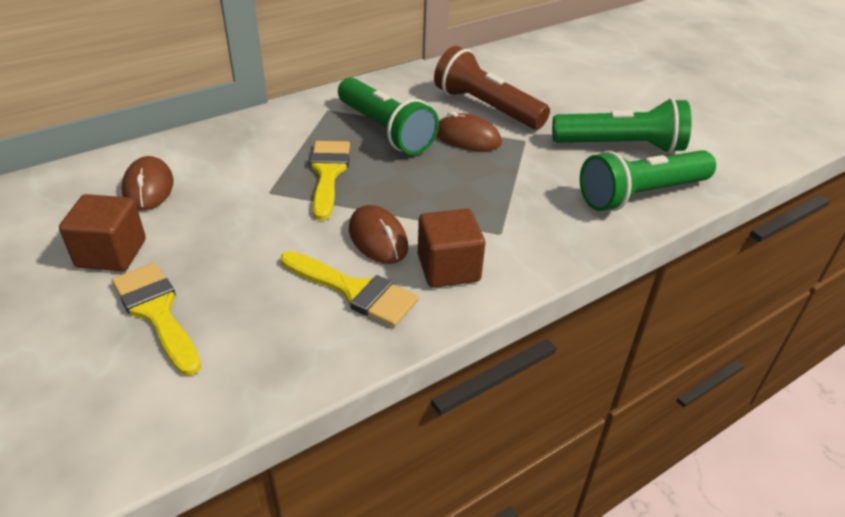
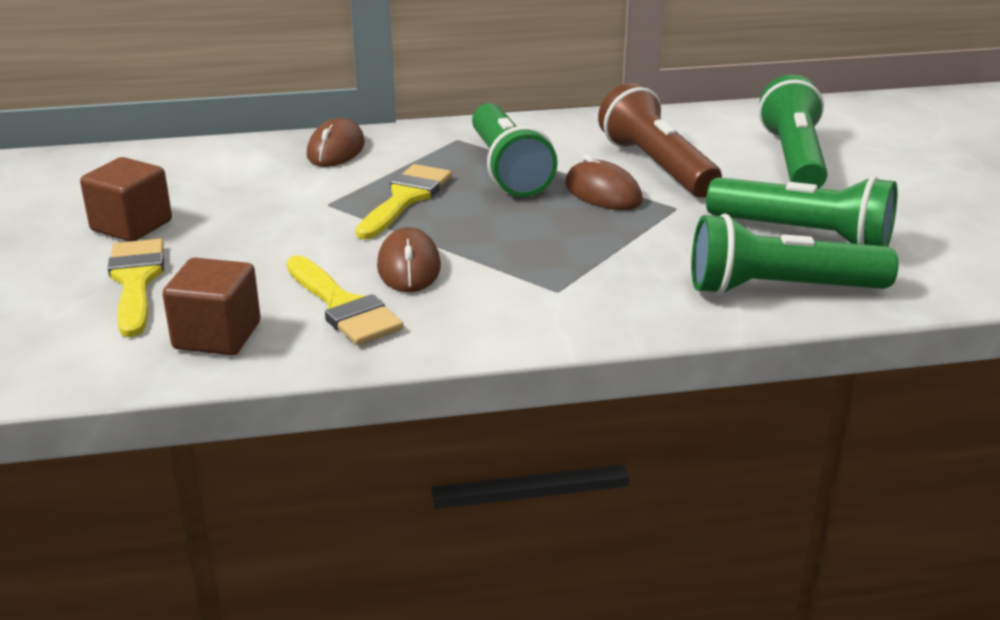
camera: 25 degrees right, 10 degrees down
(148, 188) = (208, 178): brown mouse -> brown mouse (336, 150)
(448, 268) = (464, 309): brown cube -> brown cube (217, 336)
(567, 84) = (793, 159): none -> green flashlight

